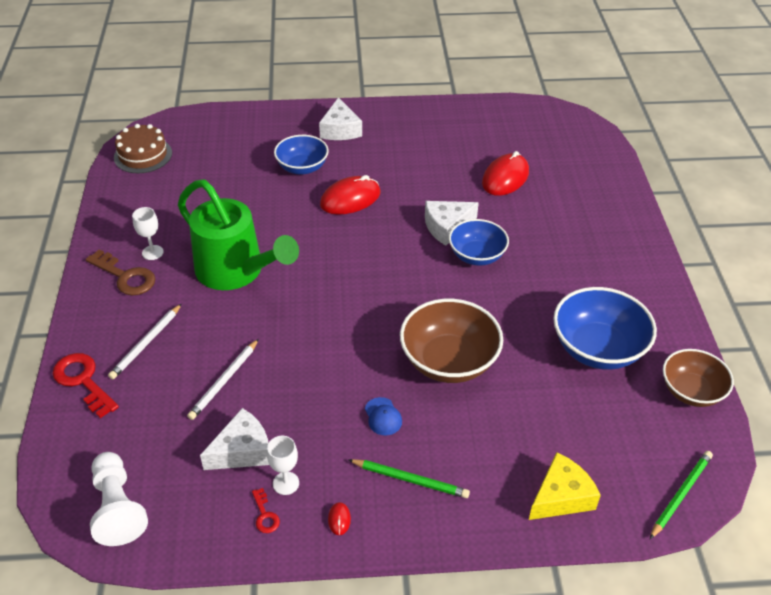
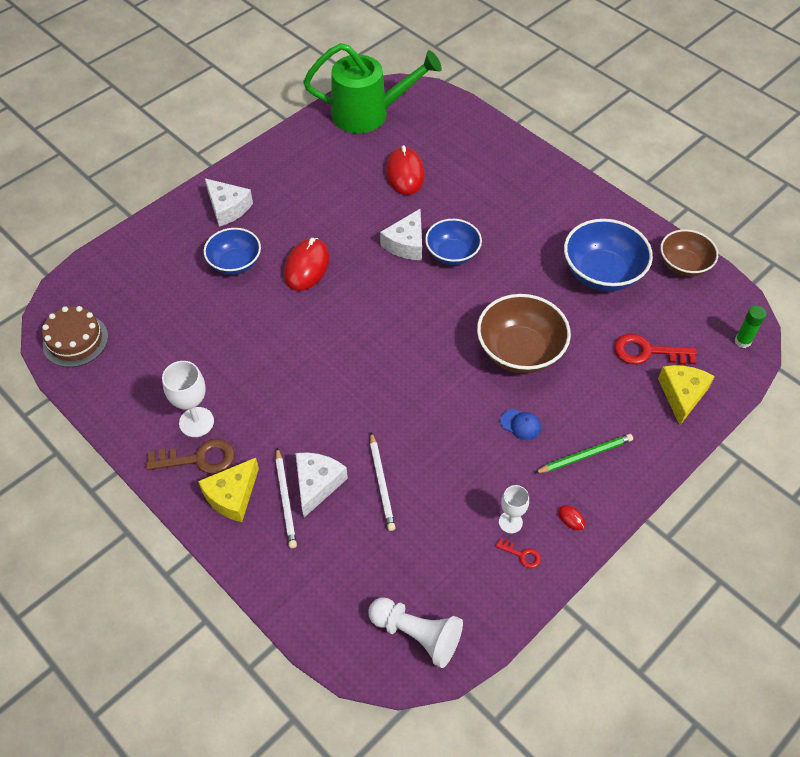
camera: 40 degrees left, 10 degrees up
(83, 381) = (272, 567): red key -> red key (647, 352)
(116, 315) = (232, 496): none -> yellow cheese
(152, 252) = (196, 422): white goblet -> white goblet, size x1.54
(236, 272) = (287, 390): green watering can -> green watering can (369, 114)
(242, 450) = (455, 523): white cheese -> white cheese (317, 484)
(680, 494) = (742, 341): green pencil -> green glue stick

